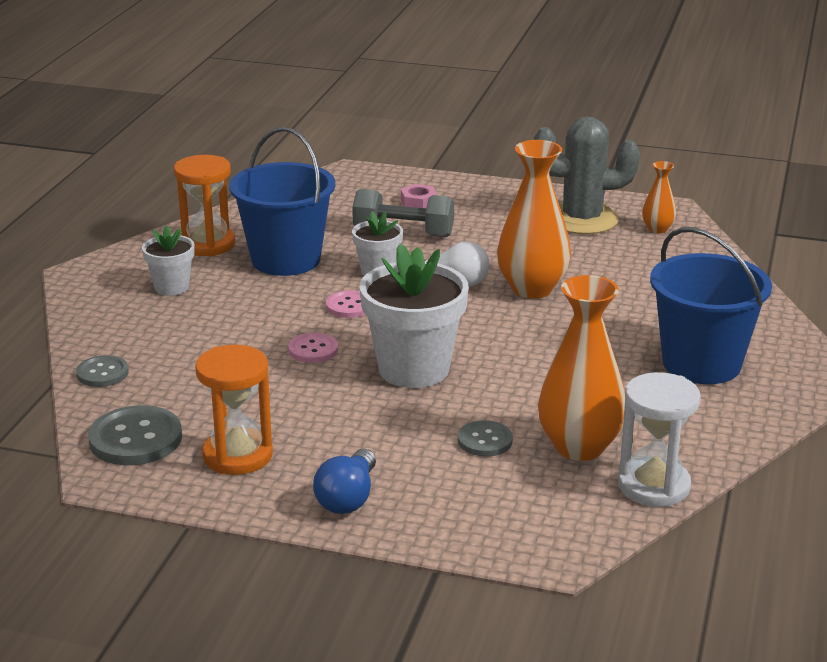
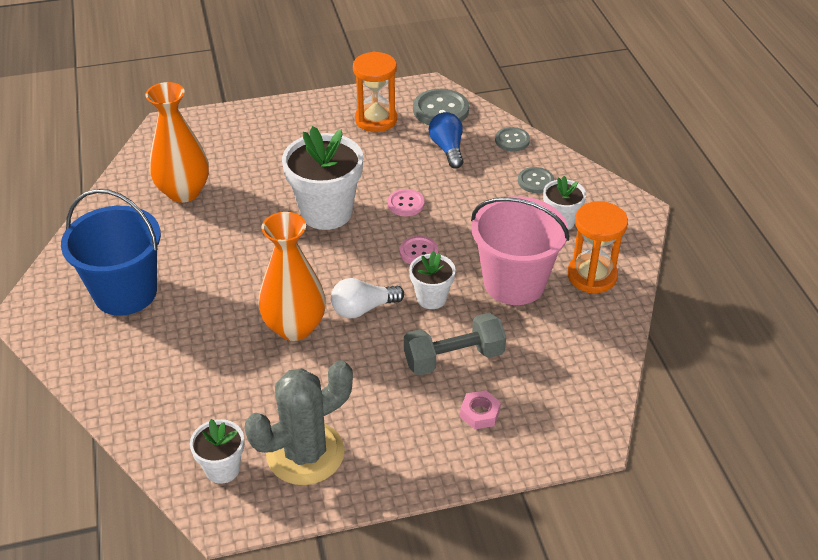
camera: 150 degrees right, 15 degrees up
(286, 259) = (514, 283): blue bucket -> pink bucket
(348, 498) = (295, 118): blue light bulb -> blue light bulb (447, 149)
(485, 441) = (244, 176): grey button -> grey button (535, 181)
(653, 486) = (127, 181): white hourglass -> none
(657, 229) = (222, 469): orange vase -> white flower pot

